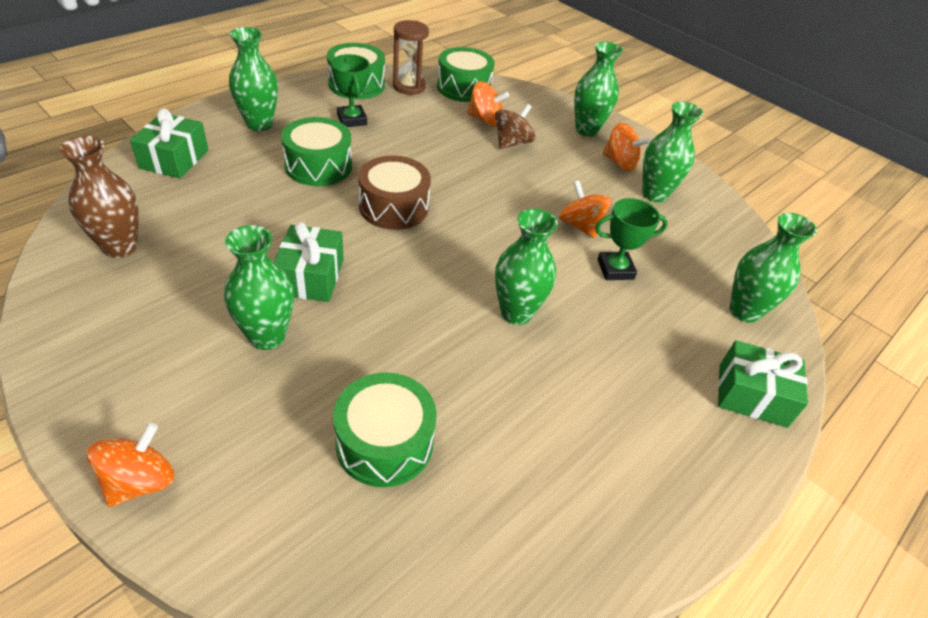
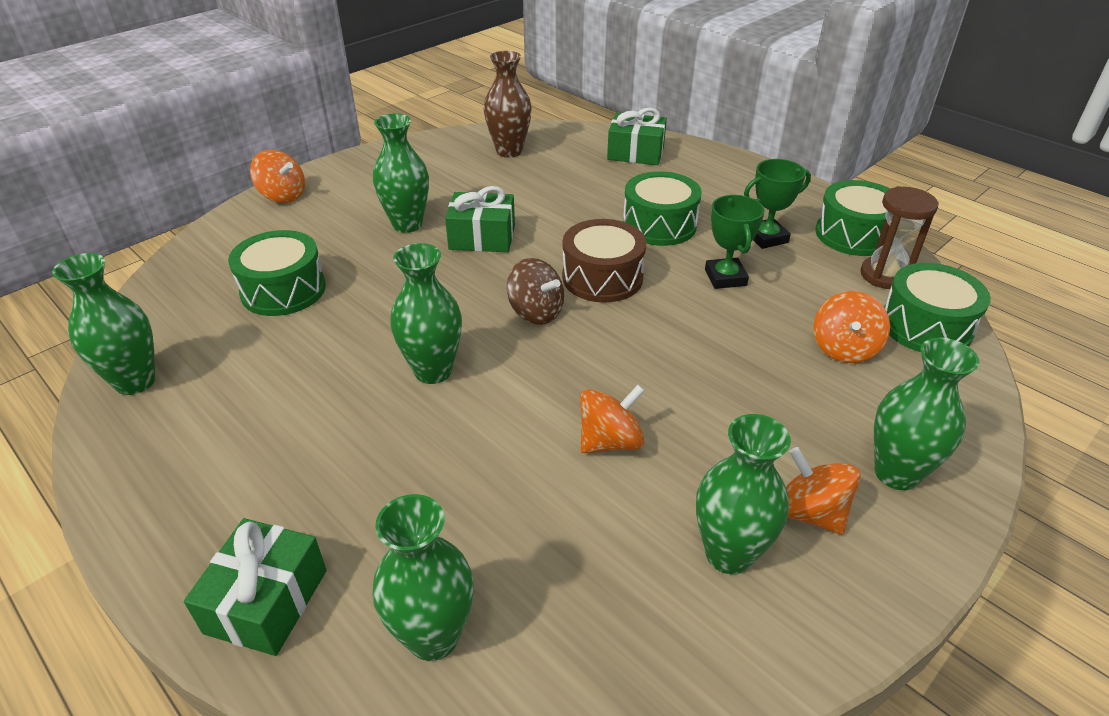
camera: 95 degrees right, 5 degrees down
(259, 124) = (719, 184): green vase -> green vase (135, 381)
(512, 143) = (796, 376): brown spinning top -> brown spinning top (536, 312)
(615, 269) = (518, 472): green trophy -> green trophy (725, 277)
(620, 163) = (809, 512): orange spinning top -> orange spinning top turned 105 degrees clockwise

